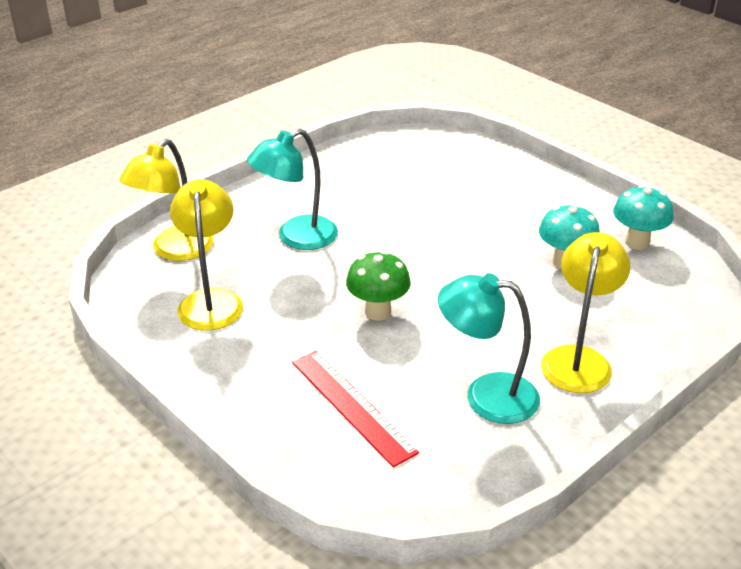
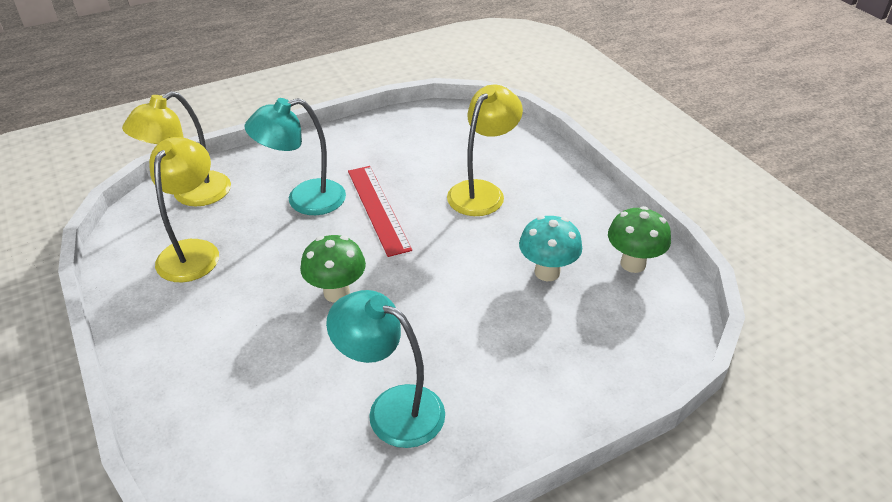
camera: 15 degrees right, 5 degrees up
(352, 406) = (258, 391): red ruler -> red ruler (378, 209)
(578, 359) = (506, 386): yellow lamp -> yellow lamp (482, 191)
(637, 242) = (633, 264): turquoise mushroom -> green mushroom

